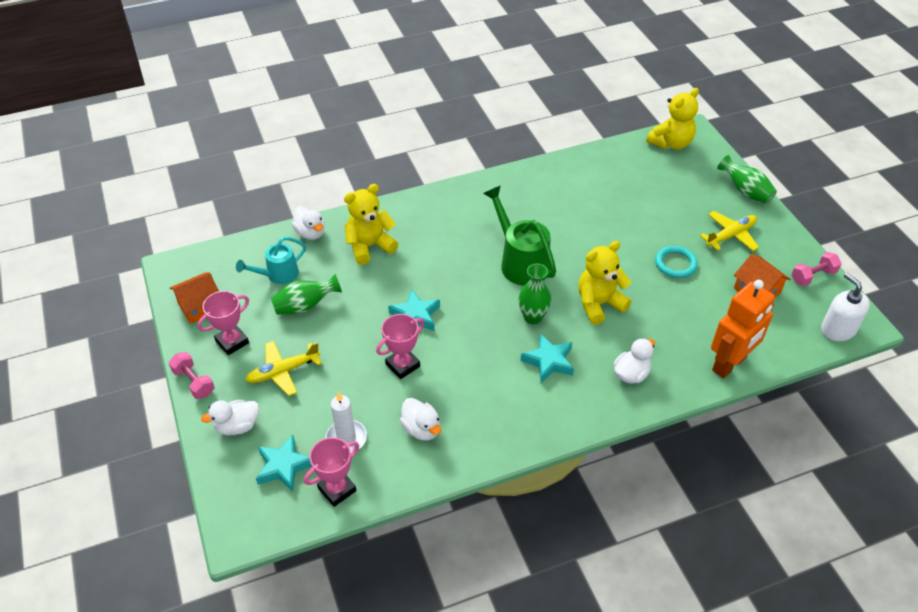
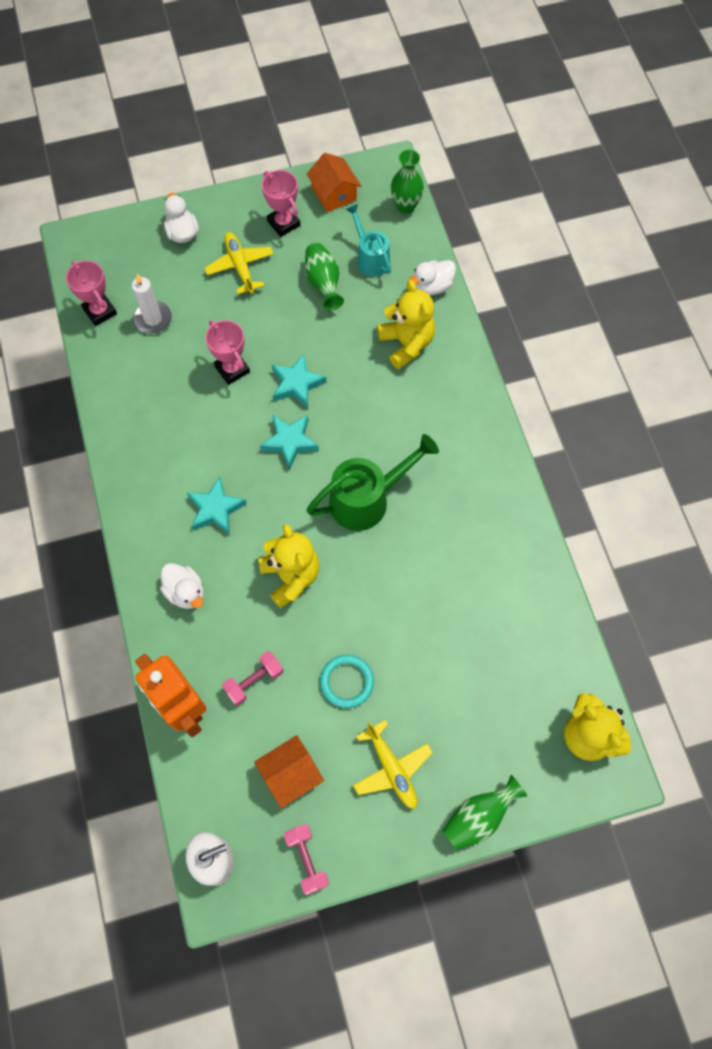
camera: 95 degrees right, 20 degrees up
(194, 382) = (239, 196): pink dumbbell -> pink dumbbell (254, 681)
(284, 466) = (132, 270): turquoise star -> turquoise star (290, 442)
(421, 429) = (151, 382): white duck -> none
(533, 317) = (280, 501): green vase -> green vase (405, 206)

